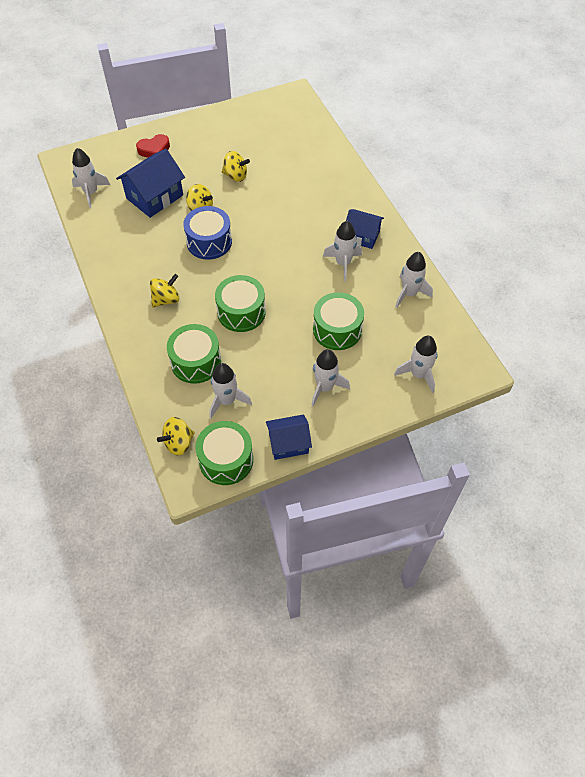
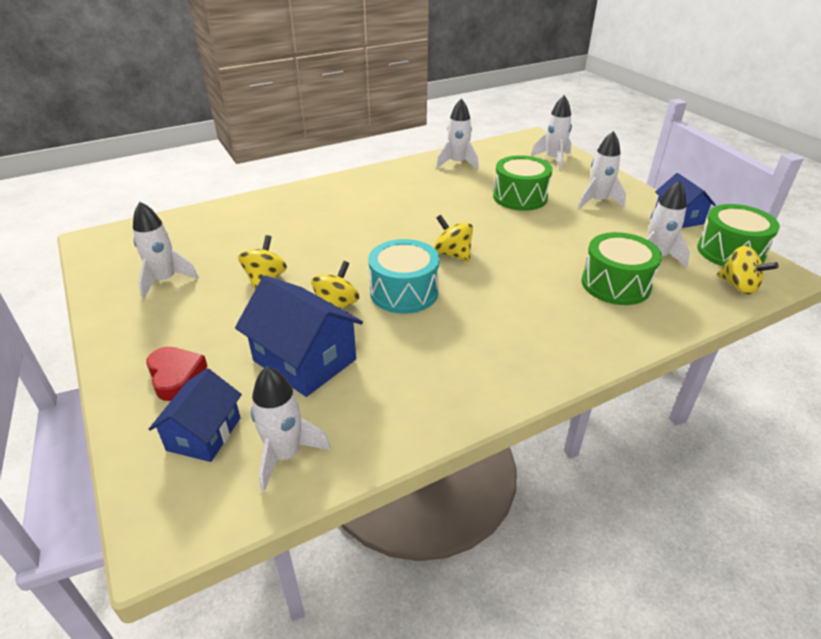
camera: 95 degrees left, 20 degrees down
(166, 299) = (524, 321): yellow spinning top -> yellow spinning top (453, 254)
(209, 242) = (404, 292): blue drum -> turquoise drum
(241, 312) = (521, 257): green drum -> none
(343, 263) = (425, 196): white rocket -> white rocket (165, 280)
(362, 236) = (381, 187): blue house -> blue house (204, 434)

